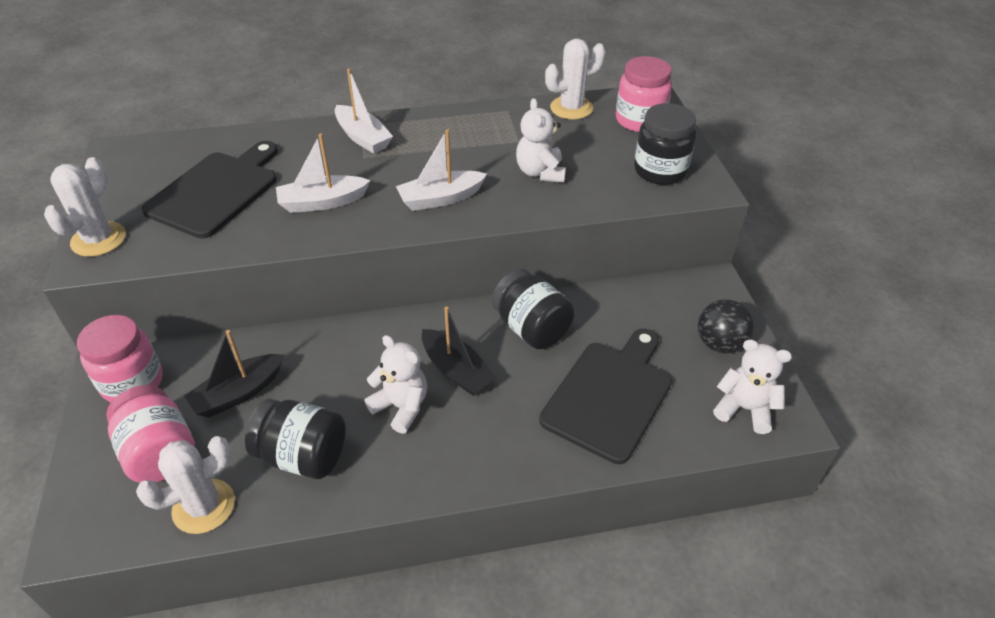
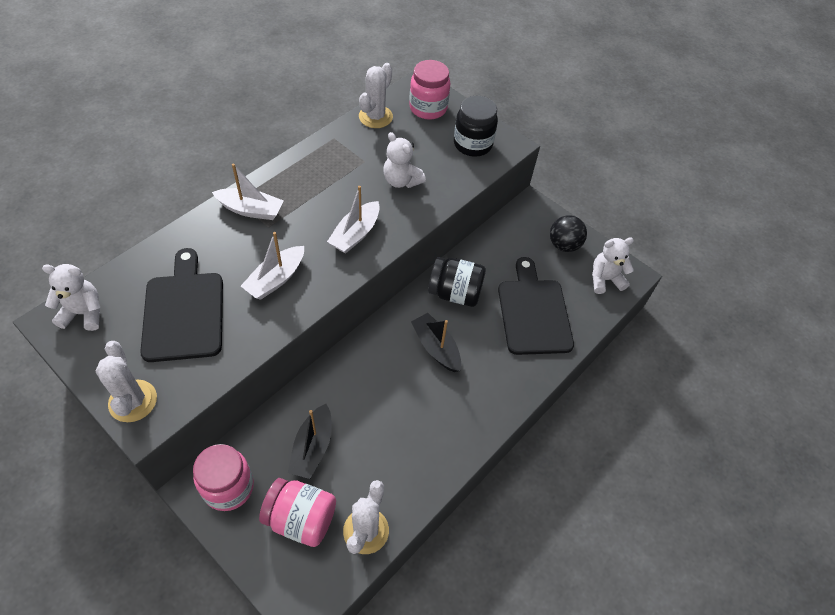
camera: 40 degrees left, 10 degrees up
(303, 456) = (395, 460): black jar -> none
(401, 407) = (424, 391): white teddy bear -> white teddy bear (83, 313)
(456, 371) = (436, 348): black boat -> black boat turned 135 degrees counterclockwise

